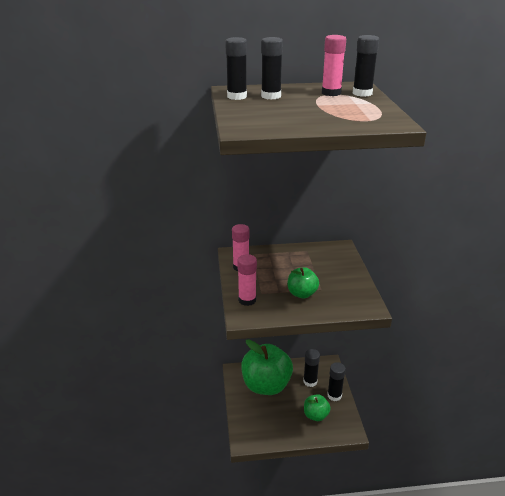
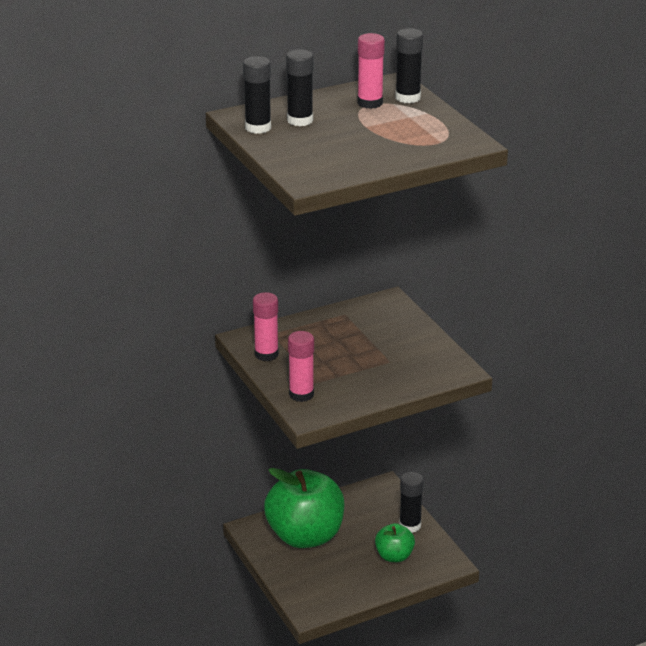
camera: 20 degrees left, 0 degrees up
(302, 293) = (368, 372): green apple -> none
(310, 381) = (367, 516): black glue stick -> none

